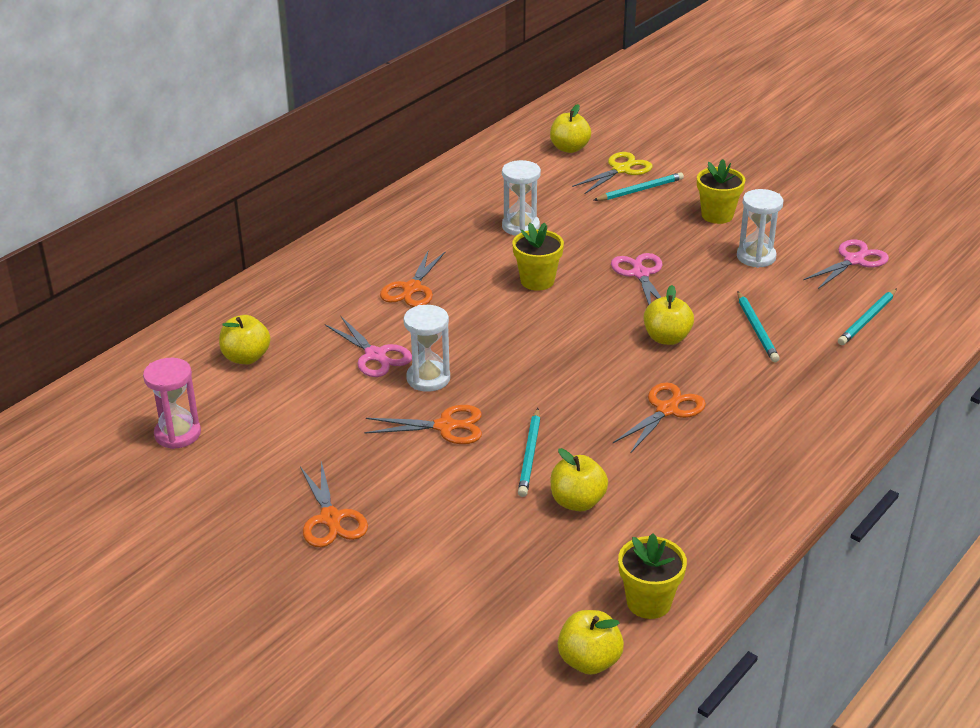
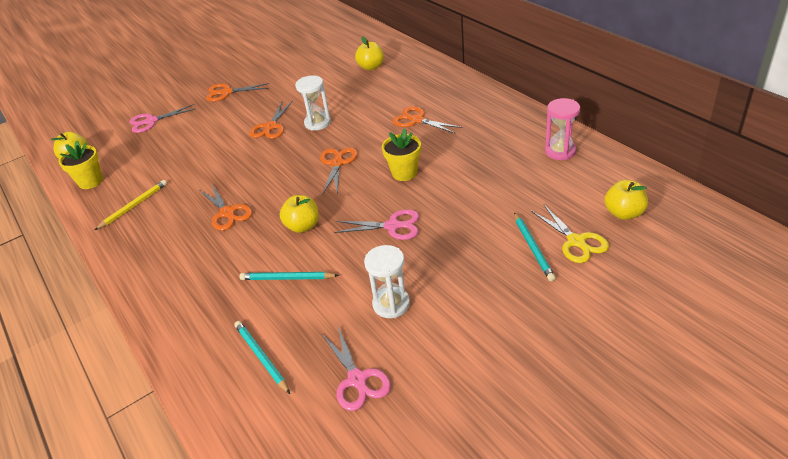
camera: 110 degrees right, 5 degrees up
(177, 434) = (317, 52): pink hourglass -> pink hourglass (560, 151)
(375, 355) = (351, 106): pink scissors -> pink scissors (151, 121)
(520, 226) = (485, 172): white hourglass -> none
(529, 338) = (337, 163): none -> orange scissors
(530, 455) = (226, 154): turquoise pencil -> none
(577, 502) = (177, 166): yellow apple -> none
(689, 515) = (134, 206): none -> yellow pencil
(717, 215) = (473, 293): yellow flower pot -> none

